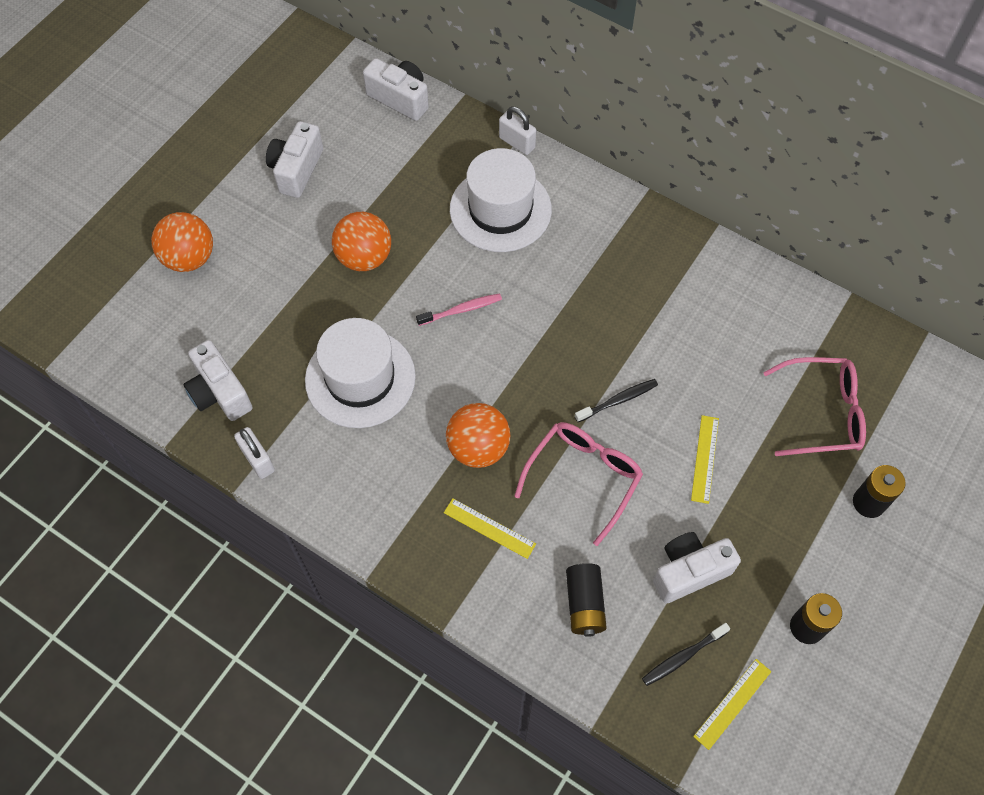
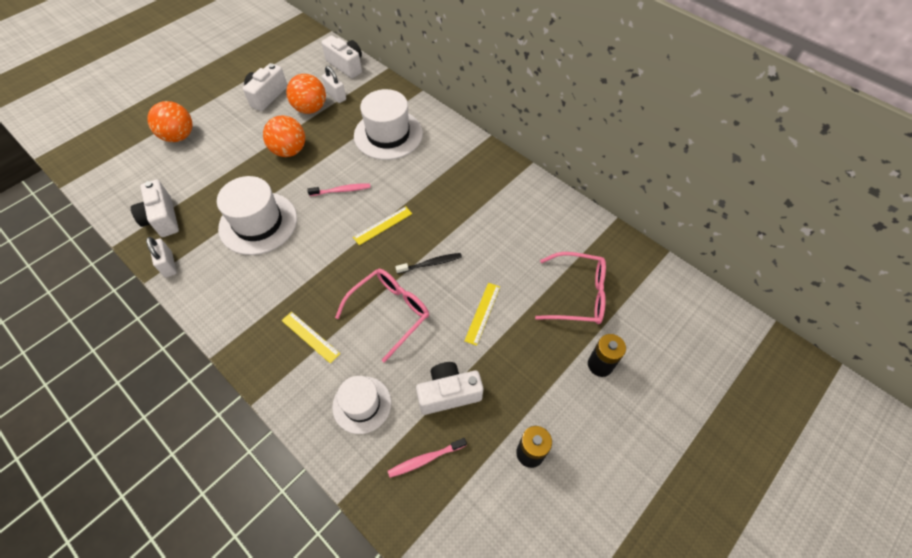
camera: 10 degrees right, 5 degrees down
(478, 448) = (322, 280): orange ball -> orange ball (310, 109)
(517, 143) = (412, 98): white padlock -> white padlock (336, 95)
(584, 604) = (362, 404): black battery -> white hat
(683, 657) = (425, 459): black toothbrush -> pink toothbrush
(732, 703) = (454, 505): yellow ruler -> yellow ruler (383, 225)

